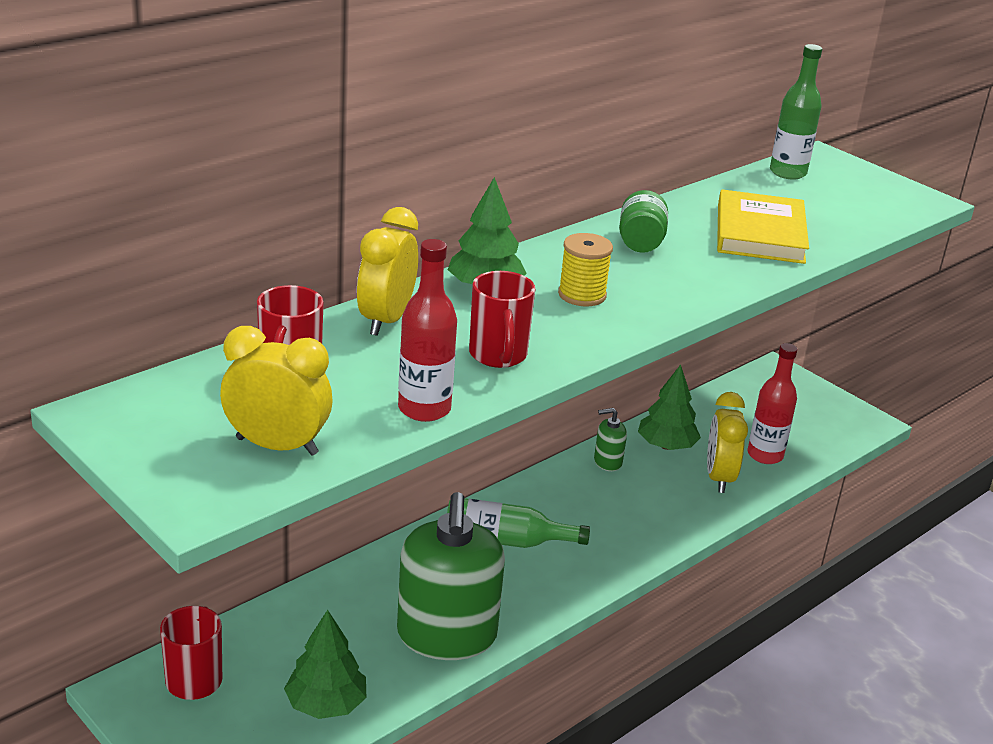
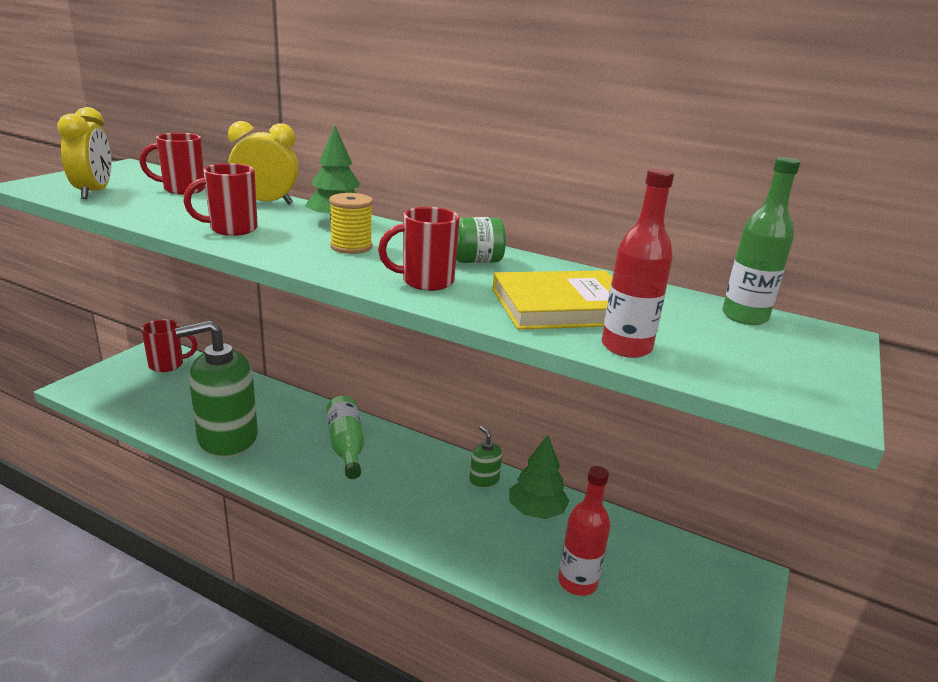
camera: 70 degrees right, 5 degrees down
(326, 704) = (150, 407): green tree -> none
(424, 409) = (146, 217): red bottle -> red bottle (626, 347)
(693, 278) = (425, 282): none -> red mug
(719, 478) = (511, 552): yellow clock -> none

